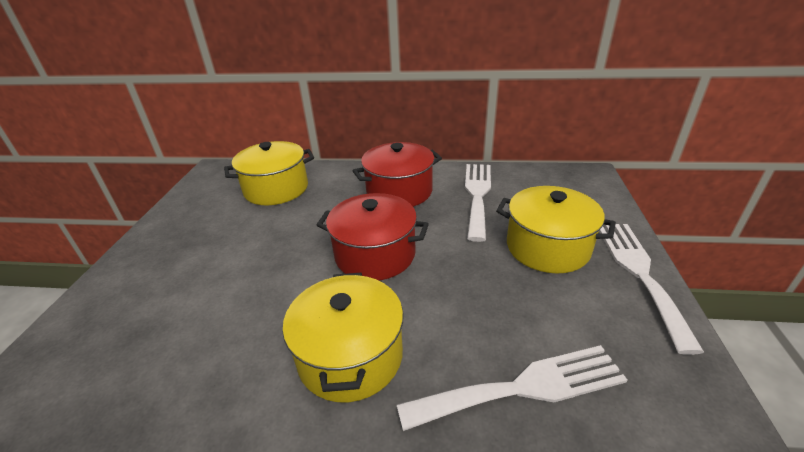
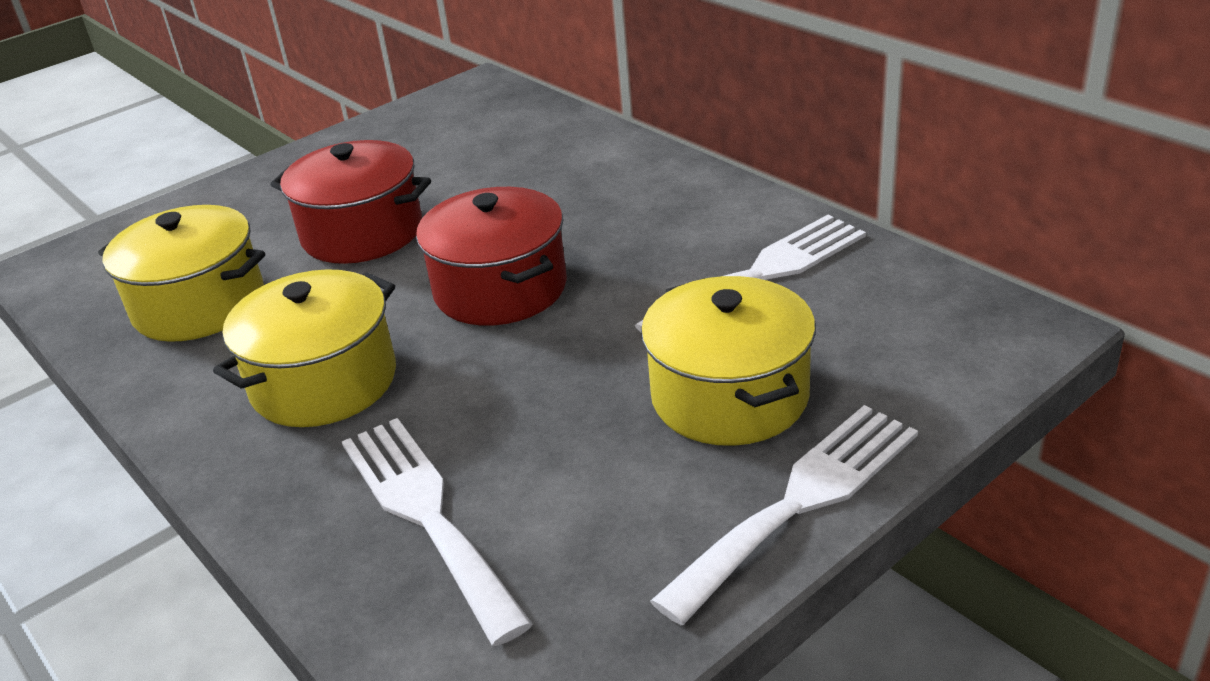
camera: 45 degrees right, 0 degrees up
(276, 189) = (513, 145): yellow pot -> yellow pot (199, 305)
(399, 191) = (659, 217): red pot -> red pot (362, 232)
(523, 388) = (427, 514): white fork -> white fork turned 150 degrees counterclockwise

